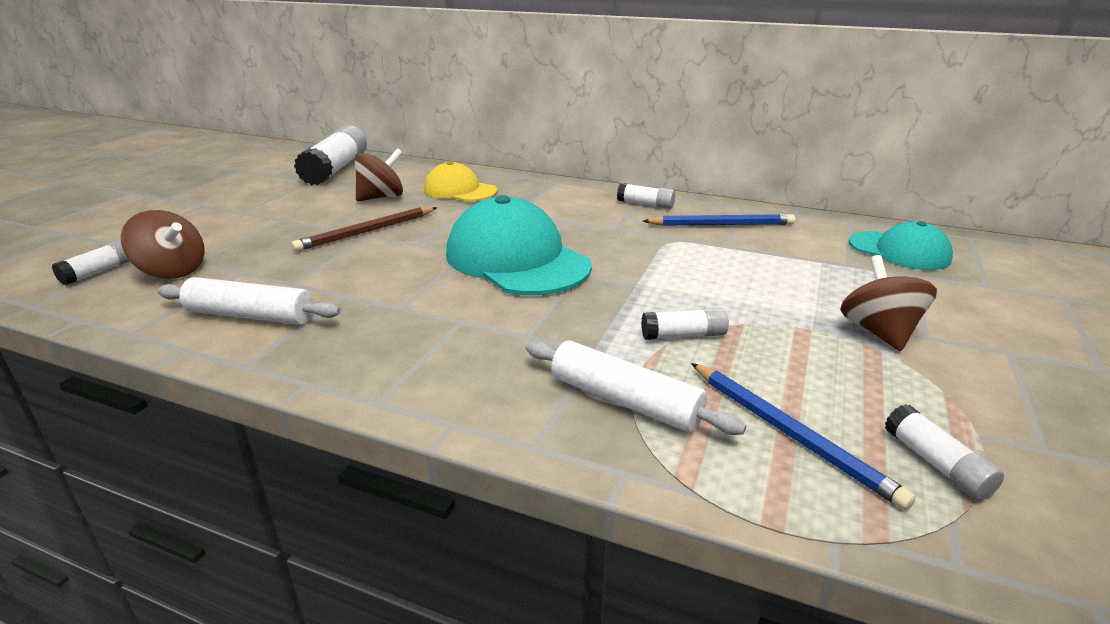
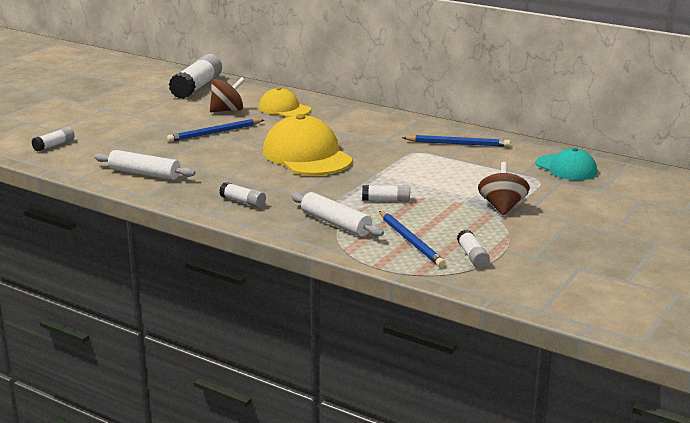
camera: 10 degrees right, 5 degrees down
(172, 271) = (96, 148): brown spinning top -> none
(367, 232) = (215, 133): brown pencil -> blue pencil
(517, 259) = (307, 156): turquoise cap -> yellow cap
(645, 204) = (414, 127): white glue stick -> white glue stick (243, 202)

